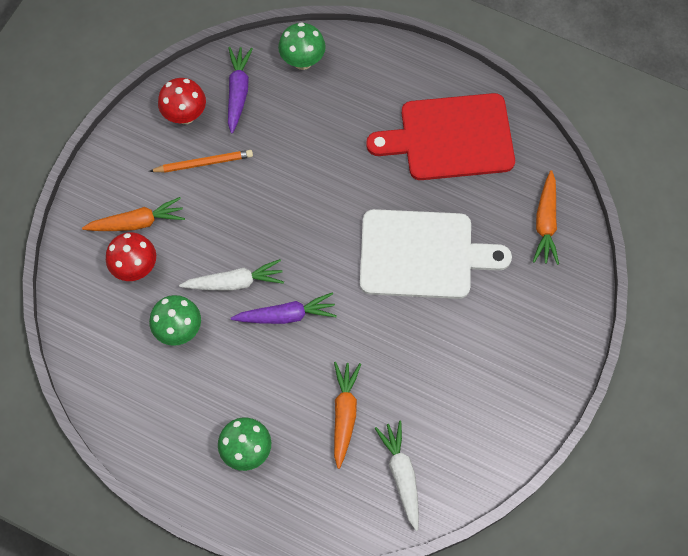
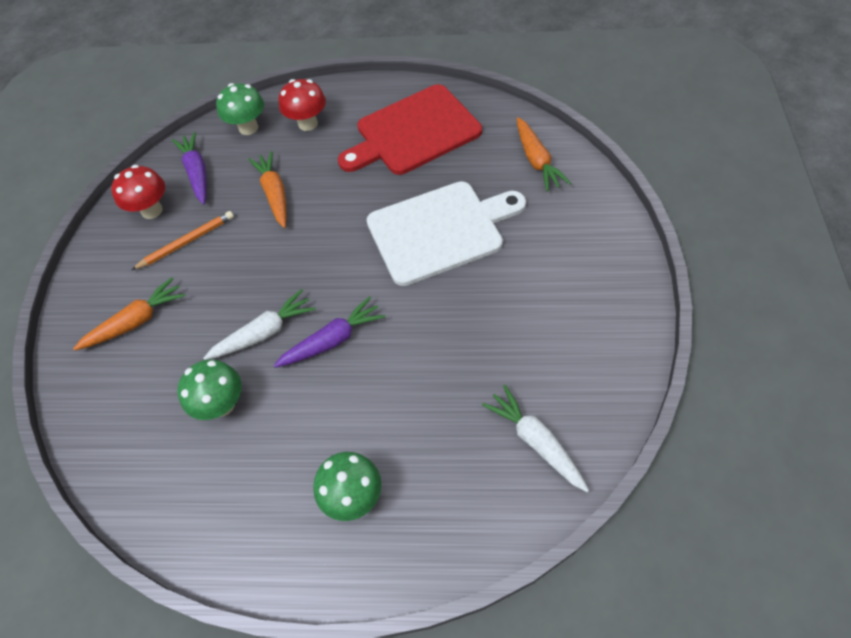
camera: 20 degrees left, 10 degrees down
(135, 267) = (150, 364): red mushroom -> red mushroom (308, 124)
(344, 414) = (441, 408): orange carrot -> orange carrot (274, 194)

